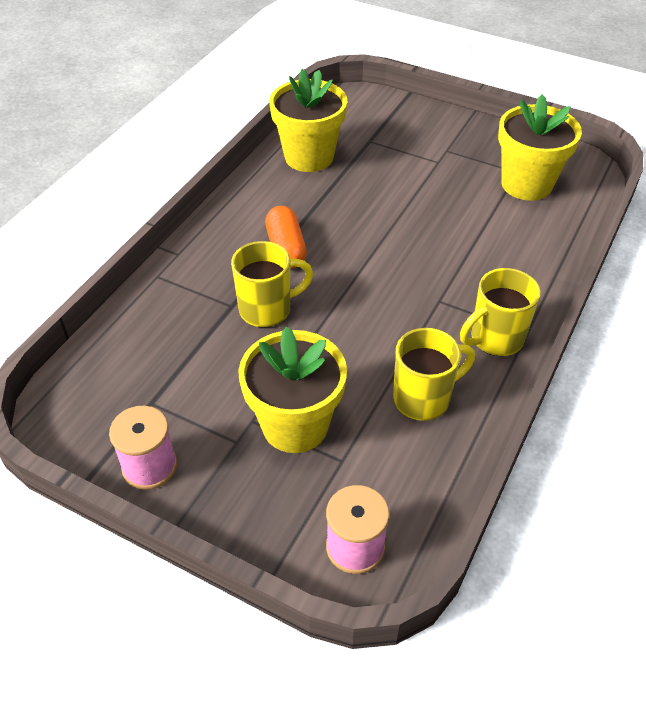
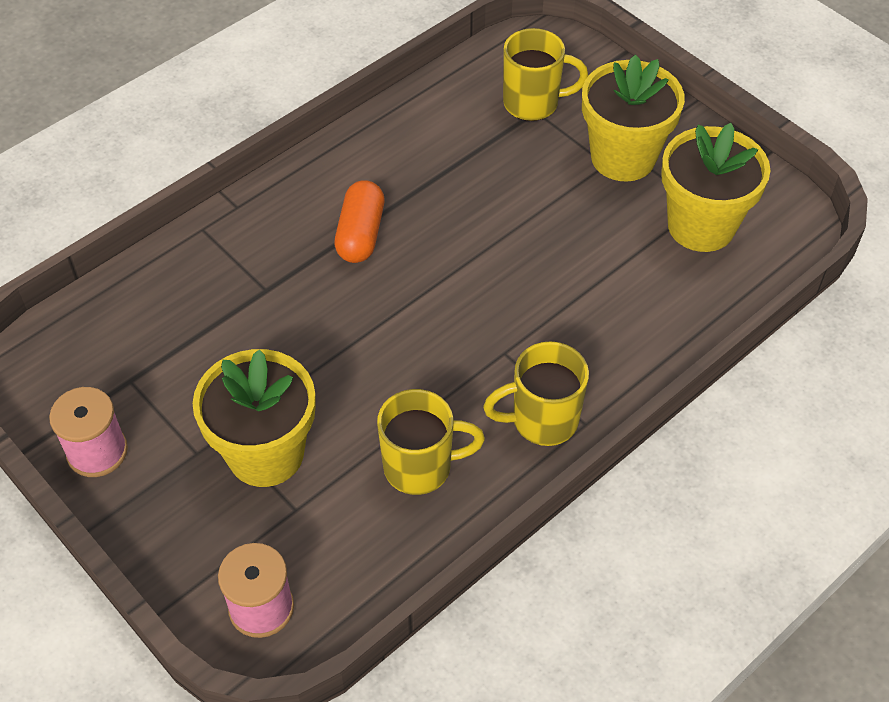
camera: 20 degrees right, 5 degrees up
(267, 309) = (302, 306): yellow mug -> yellow mug (533, 103)
(309, 157) = (449, 115): yellow flower pot -> yellow flower pot (623, 157)

